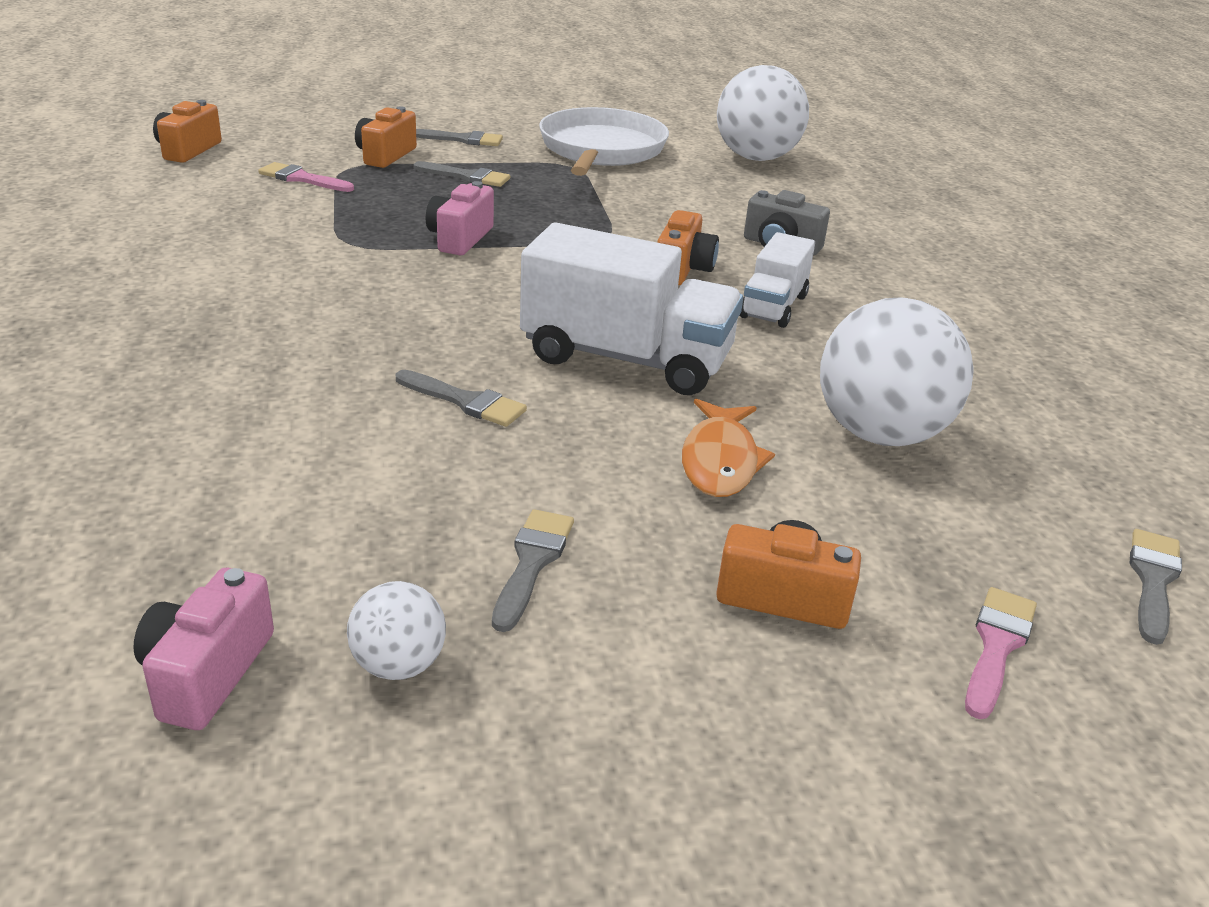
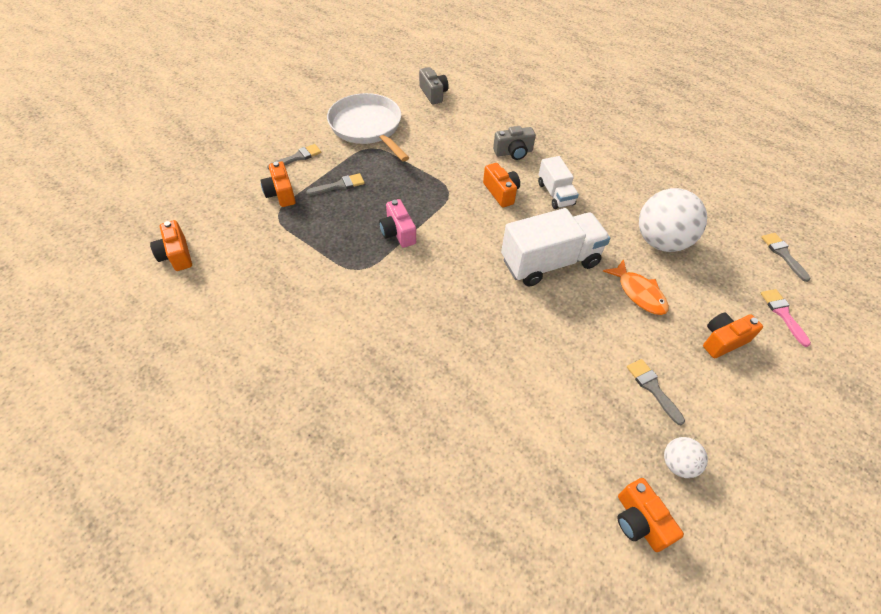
camera: 40 degrees left, 20 degrees up
(207, 673) = (639, 521): pink camera -> orange camera
(302, 179) = (269, 238): pink brush -> none
(465, 401) = (533, 329): grey brush -> none
(756, 158) = (433, 94): white ball -> grey camera

